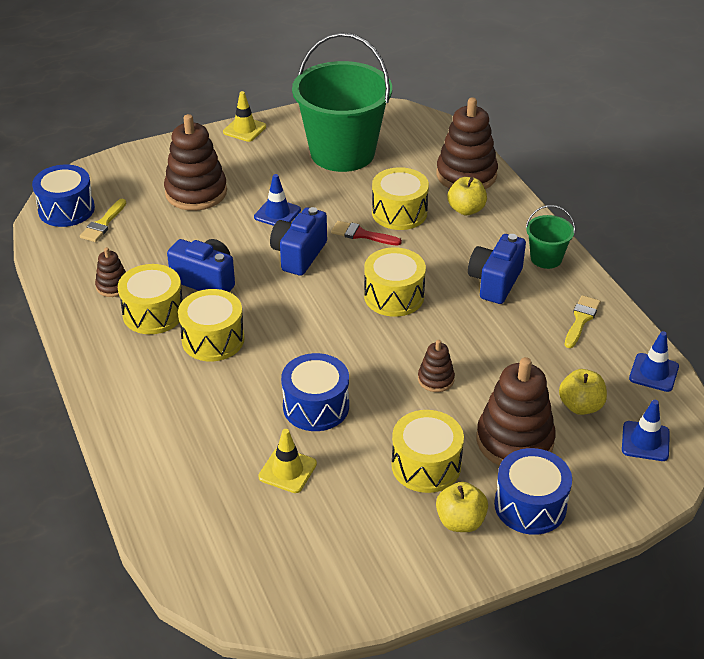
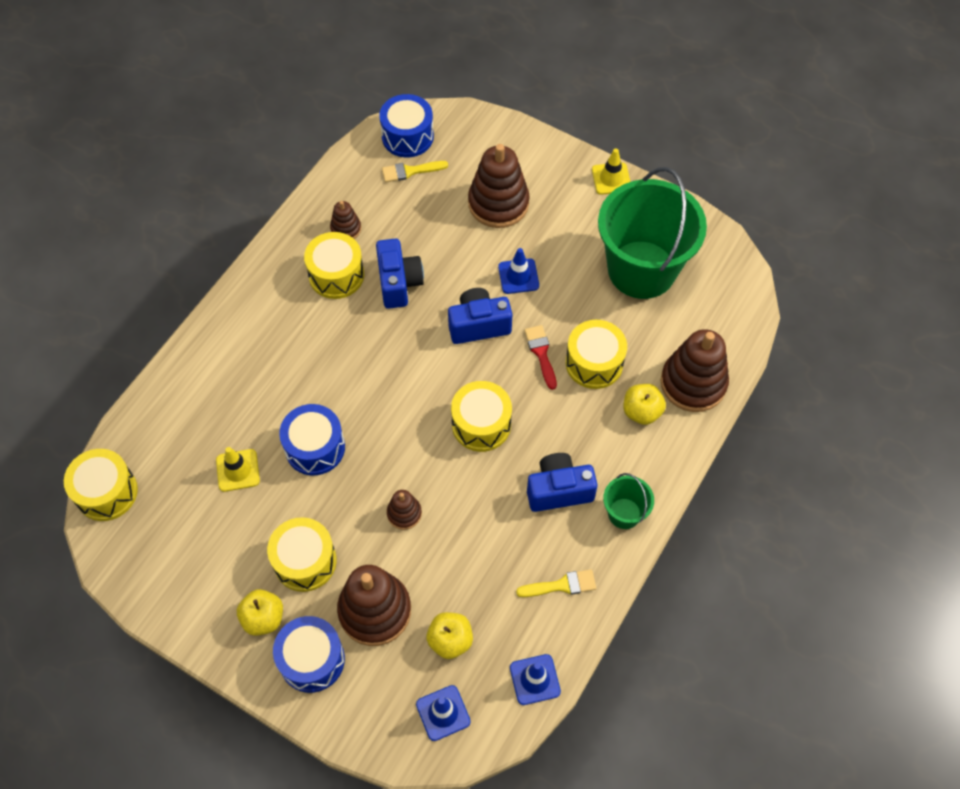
camera: 55 degrees right, 20 degrees up
(213, 339) = (337, 332): yellow drum -> yellow drum (106, 492)

